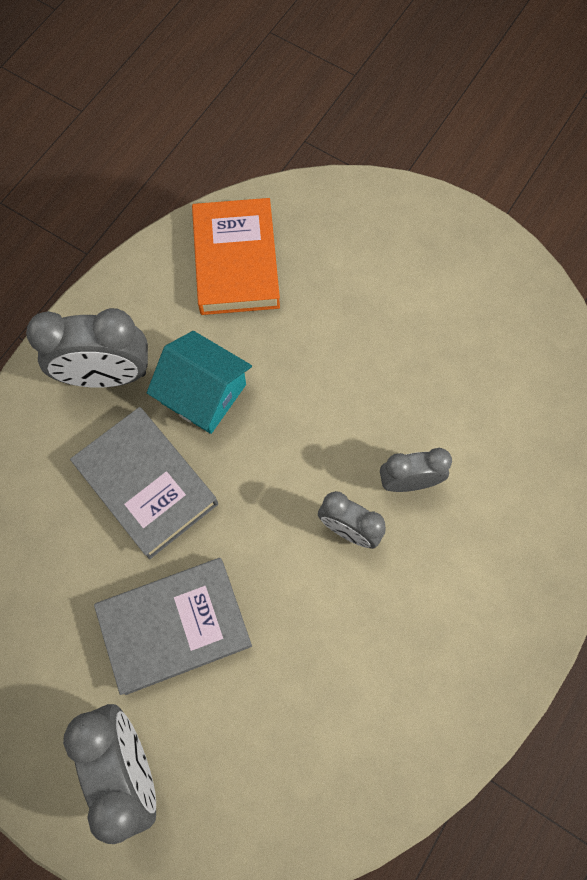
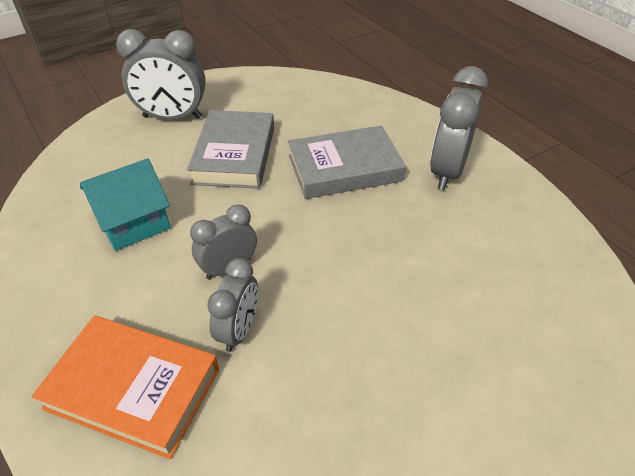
camera: 115 degrees right, 25 degrees down
(204, 394) = (405, 219): turquoise house -> turquoise house (133, 222)
(236, 261) = (542, 284): orange book -> orange book (133, 389)

